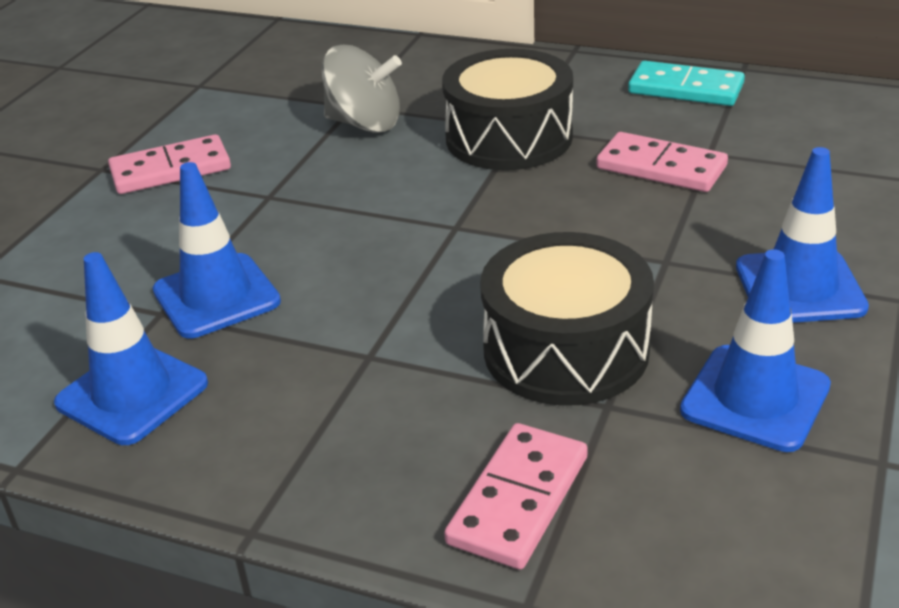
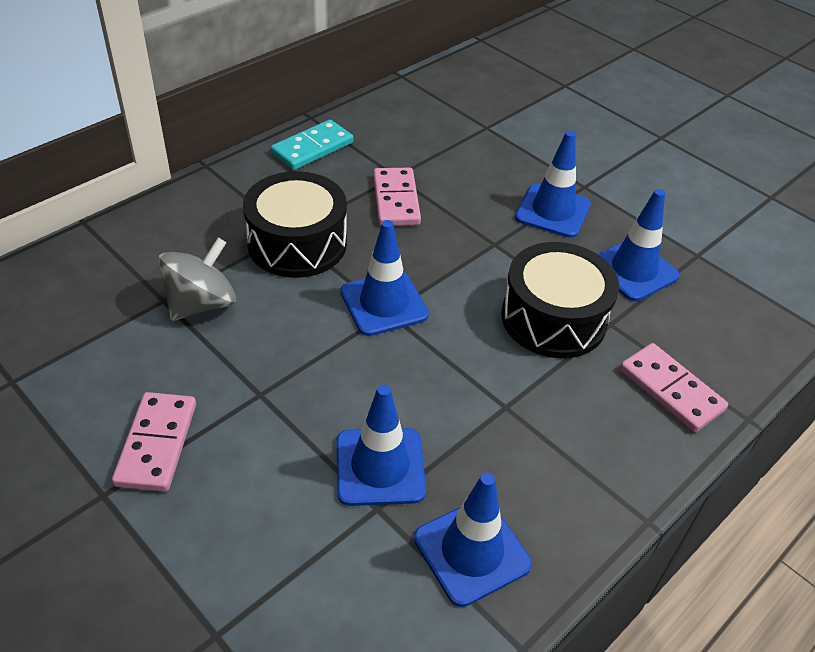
camera: 70 degrees left, 10 degrees up
(466, 219) = (384, 303): none -> blue traffic cone
(661, 167) = (396, 200): pink domino -> pink domino turned 60 degrees counterclockwise

